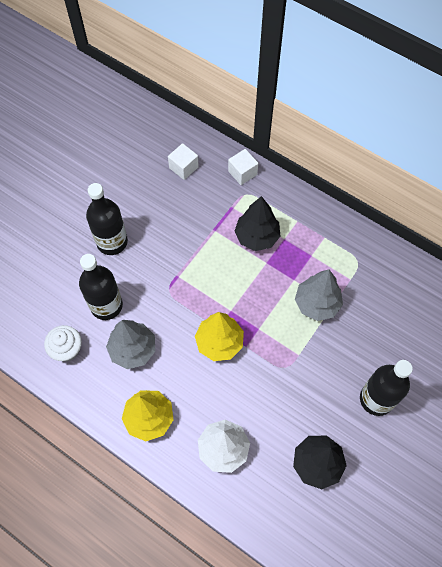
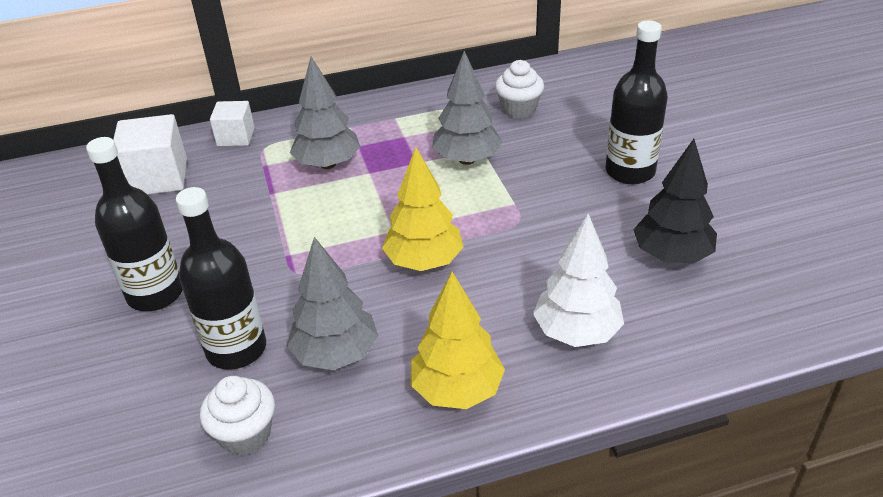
camera: 50 degrees left, 25 degrees down
(183, 167) = (158, 178): white cube -> white cube, size x1.61
(257, 237) = (328, 164): black tree -> grey tree
(388, 298) = (519, 109): none -> white cupcake

